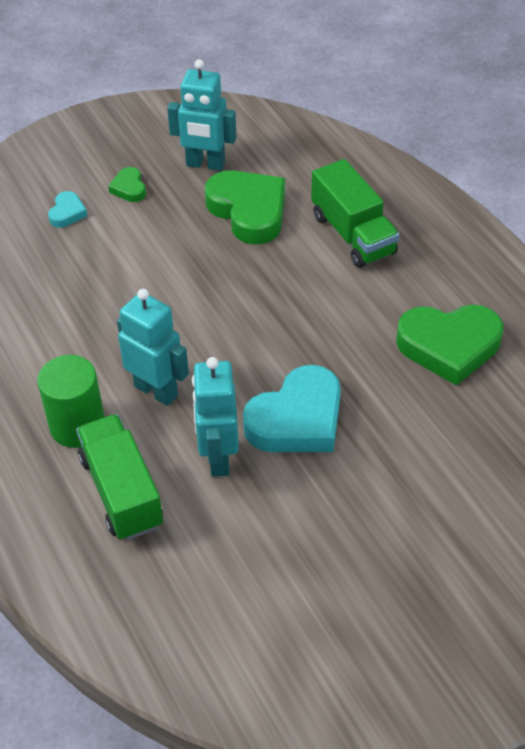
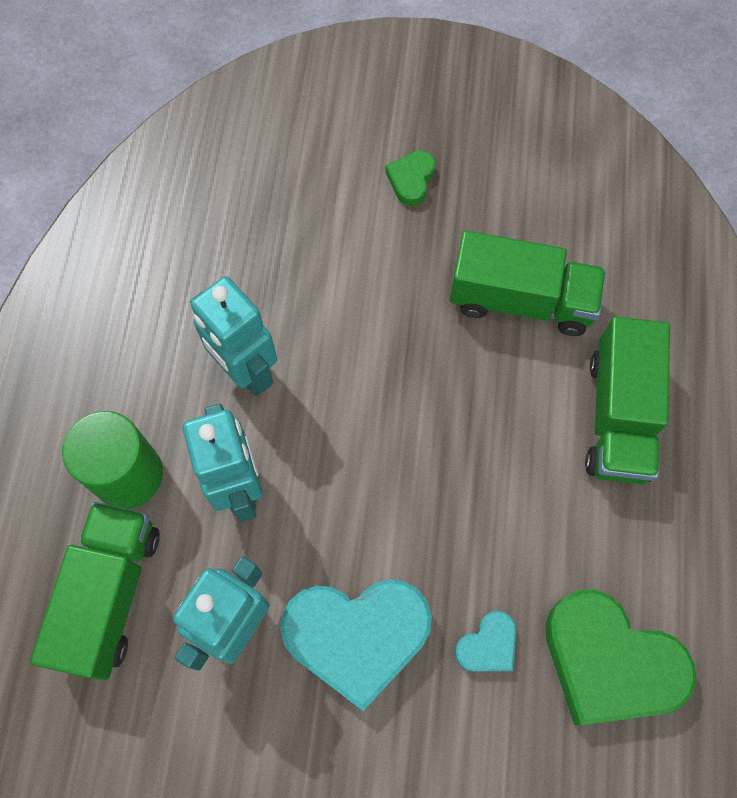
camera: 35 degrees right, 20 degrees up
(67, 213) = (320, 173): turquoise heart -> turquoise heart (487, 645)
(205, 164) = (521, 198): turquoise robot -> turquoise robot (246, 371)
(248, 211) = (521, 300): green heart -> green truck

